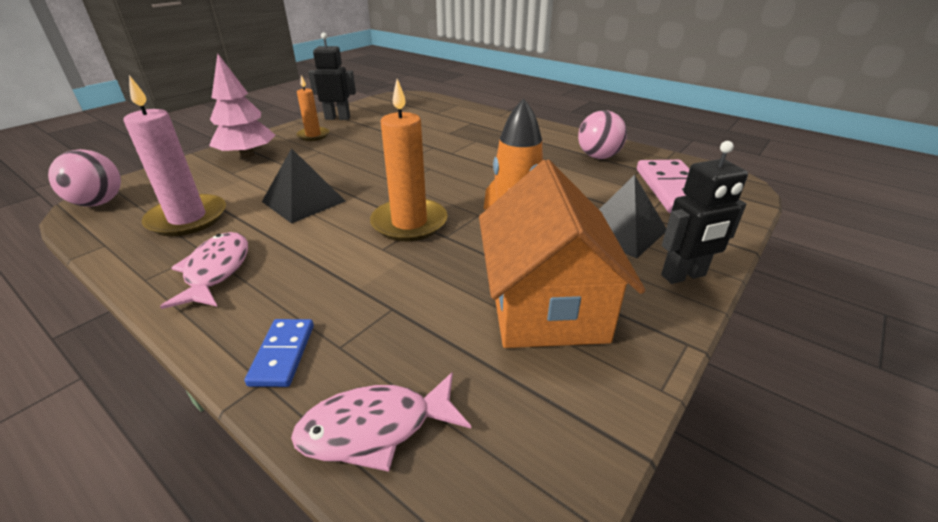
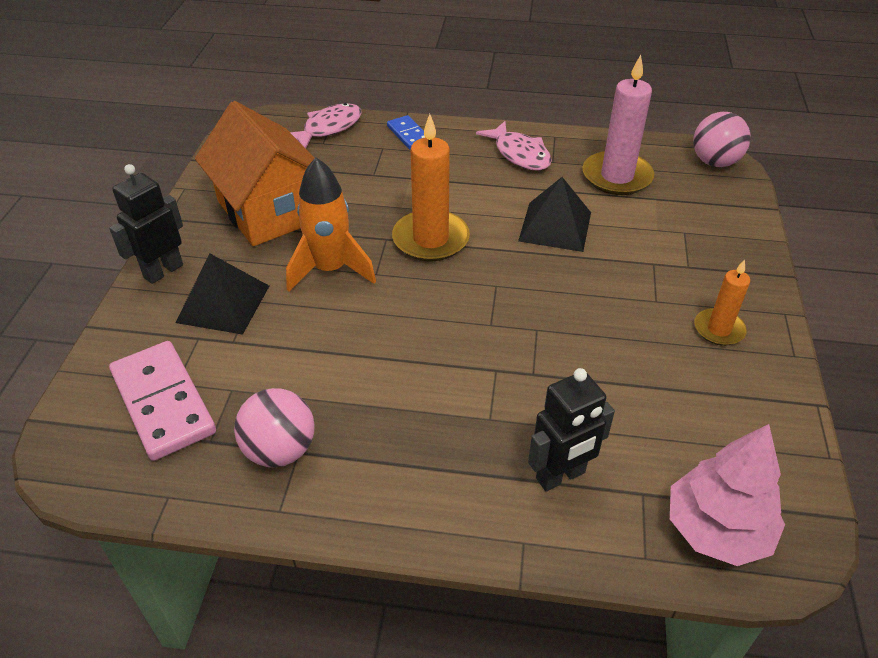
camera: 150 degrees right, 10 degrees up
(247, 155) = (720, 260): pink tree -> pink tree (716, 529)
(337, 118) = (764, 391): black robot -> black robot (561, 476)

